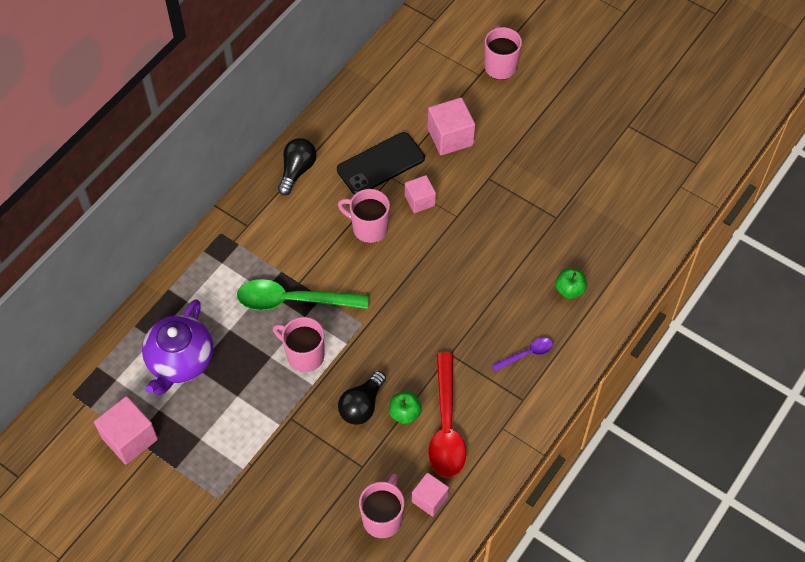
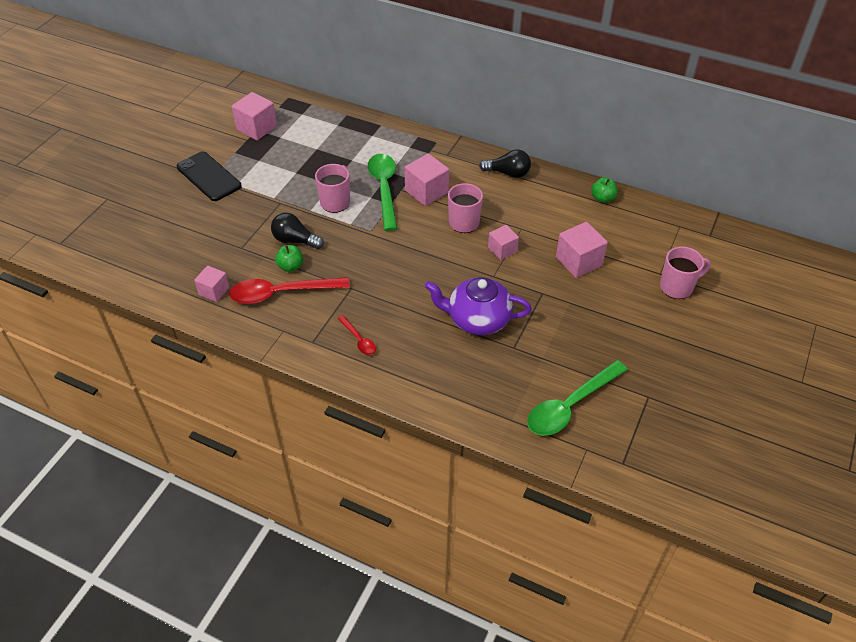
camera: 80 degrees right, 10 degrees down
(180, 361) = (321, 140): purple teapot -> purple teapot (477, 319)
(309, 257) = (426, 192): none -> pink cube
(380, 164) = (532, 220): black phone -> black phone (209, 176)
(383, 518) = (197, 265): pink mug -> none
(526, 354) = (359, 340): purple spoon -> red spoon
(569, 290) = (434, 365): green apple -> green apple (602, 198)
(632, 187) = (570, 405): none -> green spoon

